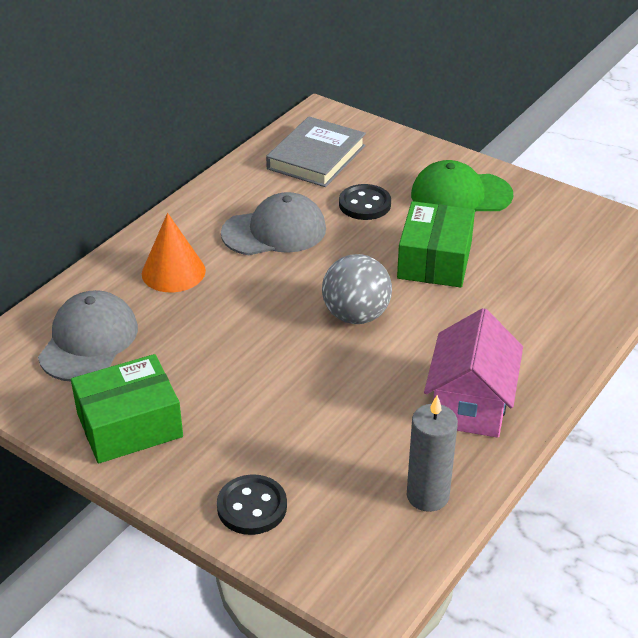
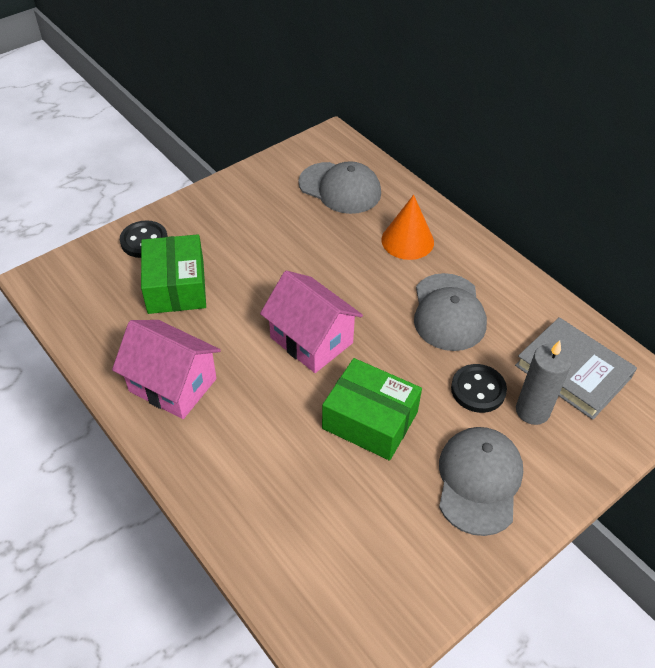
camera: 105 degrees right, 10 degrees up
(129, 425) = (246, 197): green box -> green box (176, 286)
(356, 315) = (311, 340): grey ball -> pink house
(427, 495) = (100, 330): grey candle -> grey candle (532, 411)
(460, 195) = (479, 481): green cap -> grey cap

